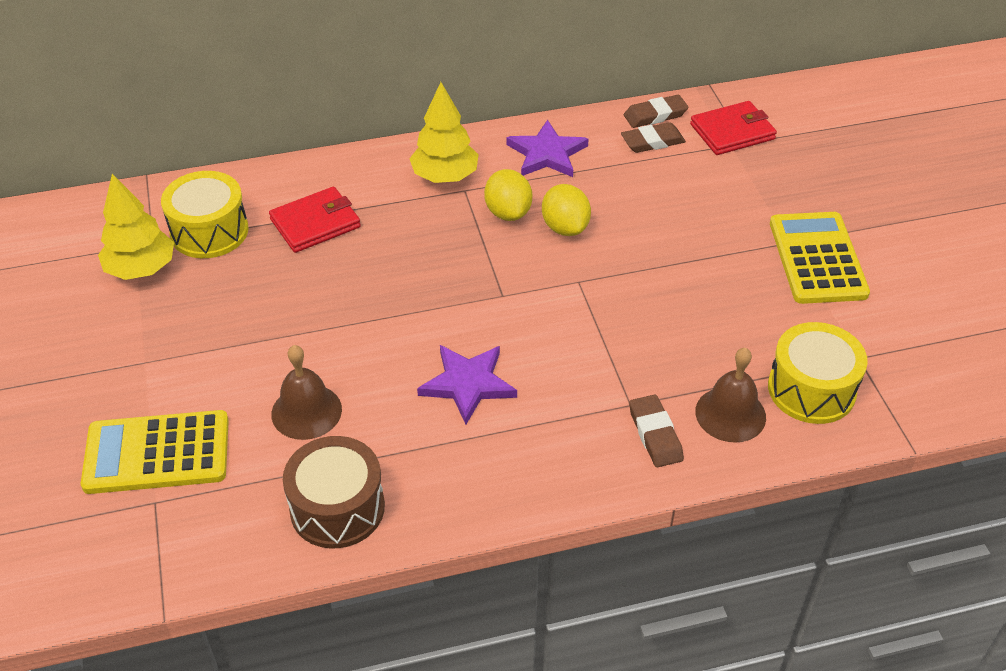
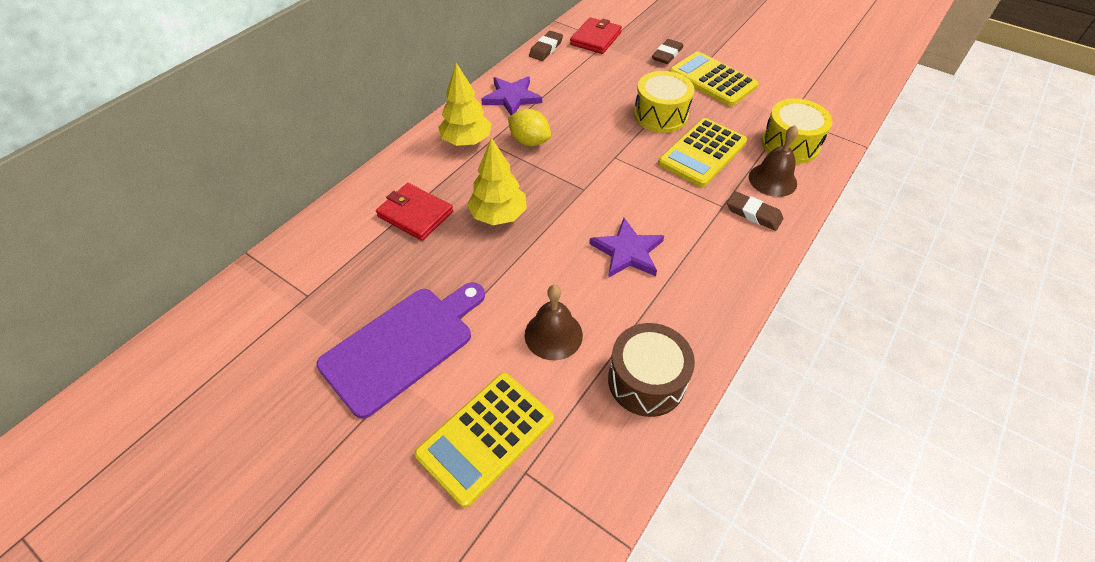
camera: 40 degrees left, 5 degrees up
(141, 269) = (320, 319): yellow tree -> yellow tree (498, 215)
(177, 334) = (402, 345): none -> purple cutting board
(209, 231) = (343, 262): yellow drum -> yellow drum (660, 115)
(315, 223) = (415, 214): red wallet -> red wallet turned 75 degrees counterclockwise
(565, 227) = (571, 132): yellow lemon -> none
(652, 141) = (561, 63): brown eraser -> brown eraser (667, 54)
(685, 335) = (702, 153): none -> yellow calculator

